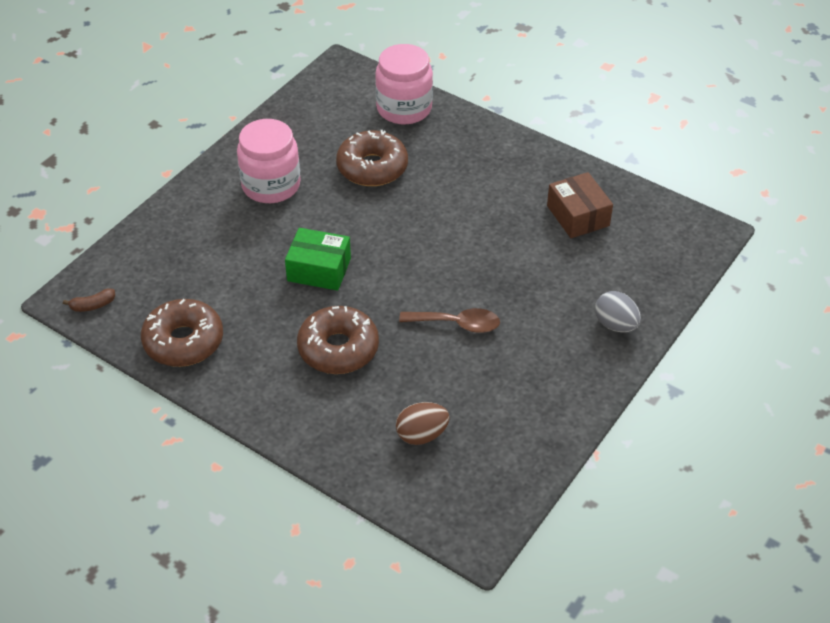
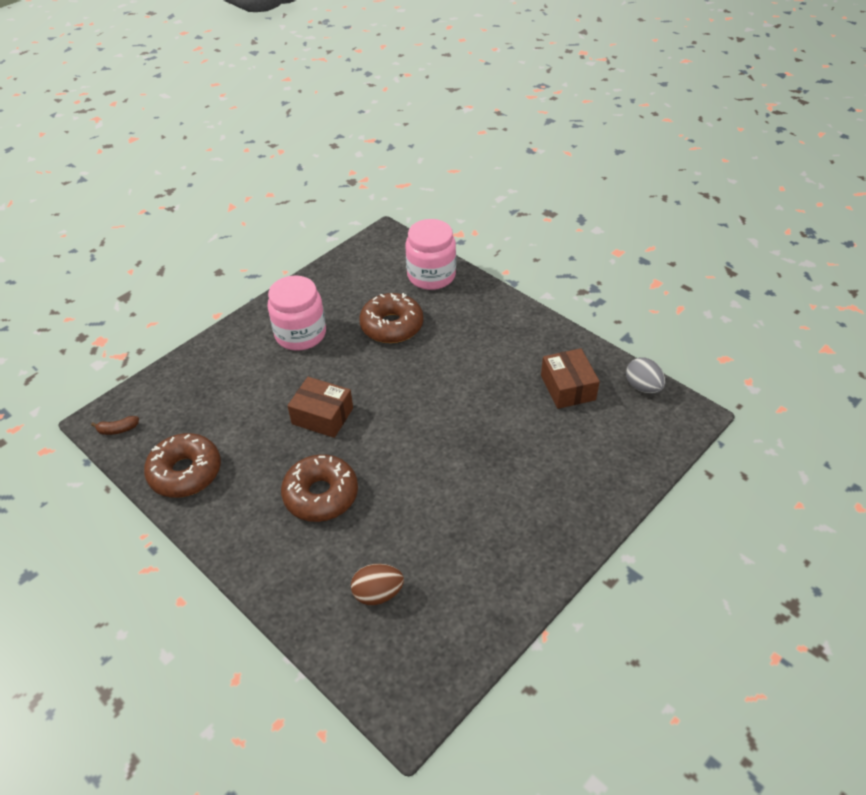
camera: 10 degrees right, 0 degrees up
(319, 269) = (322, 416): green box -> brown box
(457, 324) = (435, 482): brown spoon -> none
(615, 325) = (585, 499): grey egg -> grey egg (642, 387)

